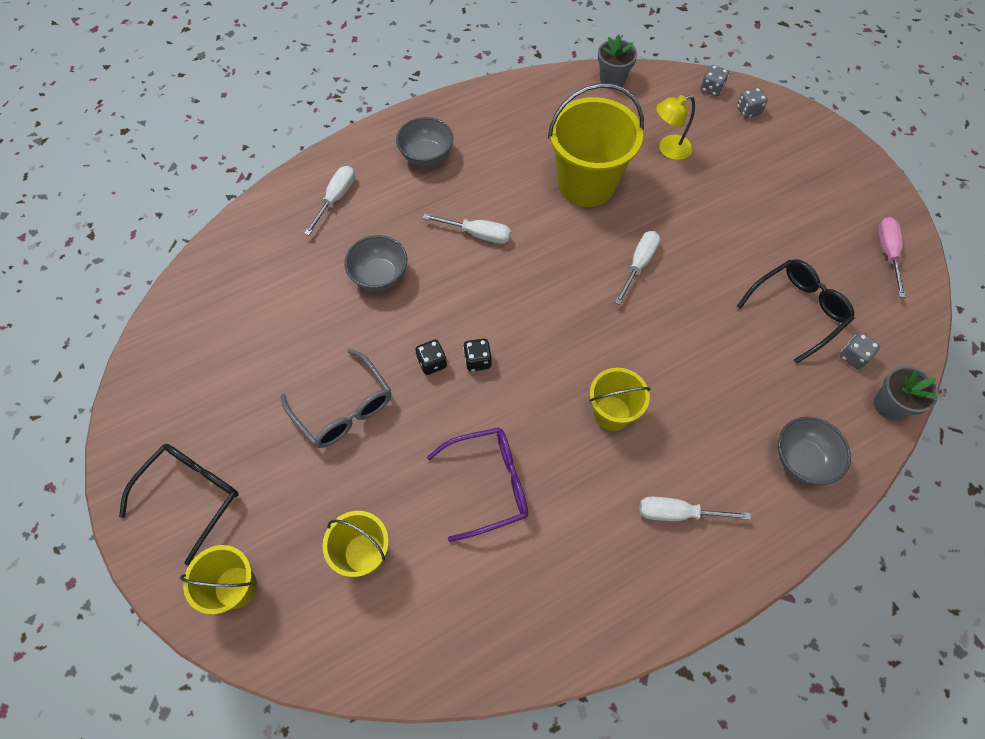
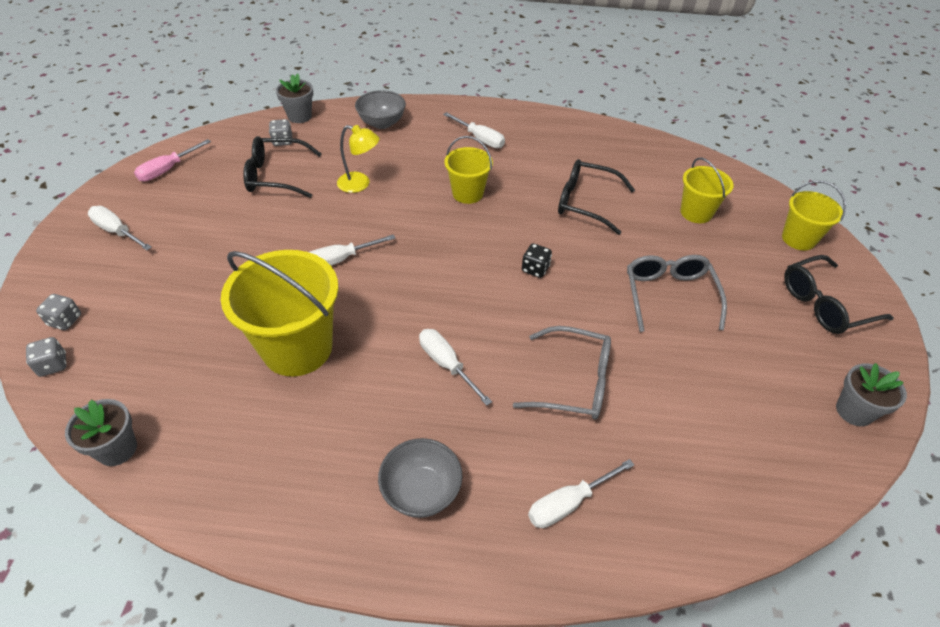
camera: 145 degrees left, 15 degrees down
(152, 383) = (854, 411): none -> grey flower pot
(379, 276) = (573, 382): grey bowl -> grey glasses
(432, 363) = (573, 287): black dice -> none
(488, 484) = (586, 203): purple glasses -> black glasses
(668, 149) = (185, 332): yellow lamp -> yellow lamp (360, 184)
(824, 179) = (117, 231): none -> white screwdriver

